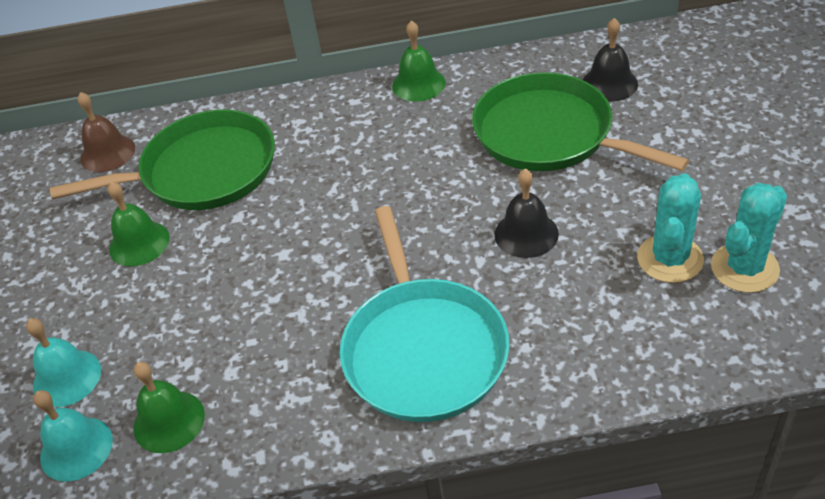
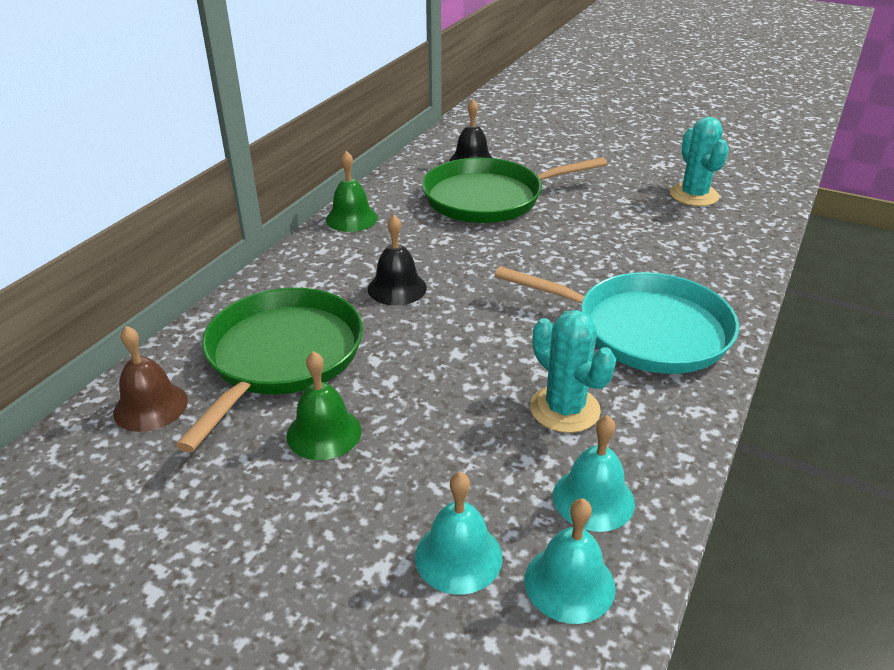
camera: 60 degrees left, 10 degrees down
(169, 421) = (593, 499): green bell -> turquoise bell
(526, 234) = (576, 245): black bell -> black bell (397, 288)
(670, 259) = (660, 211): turquoise cactus -> turquoise cactus (564, 409)

